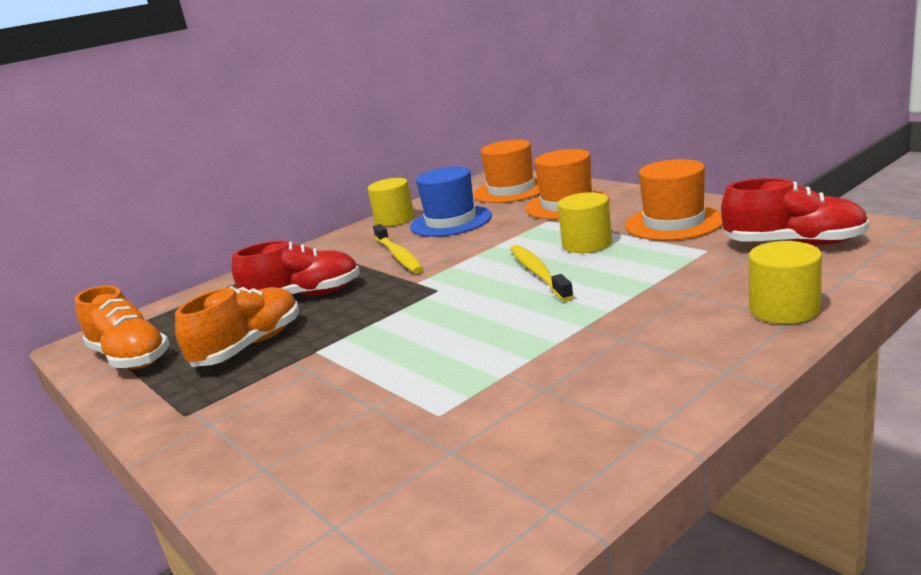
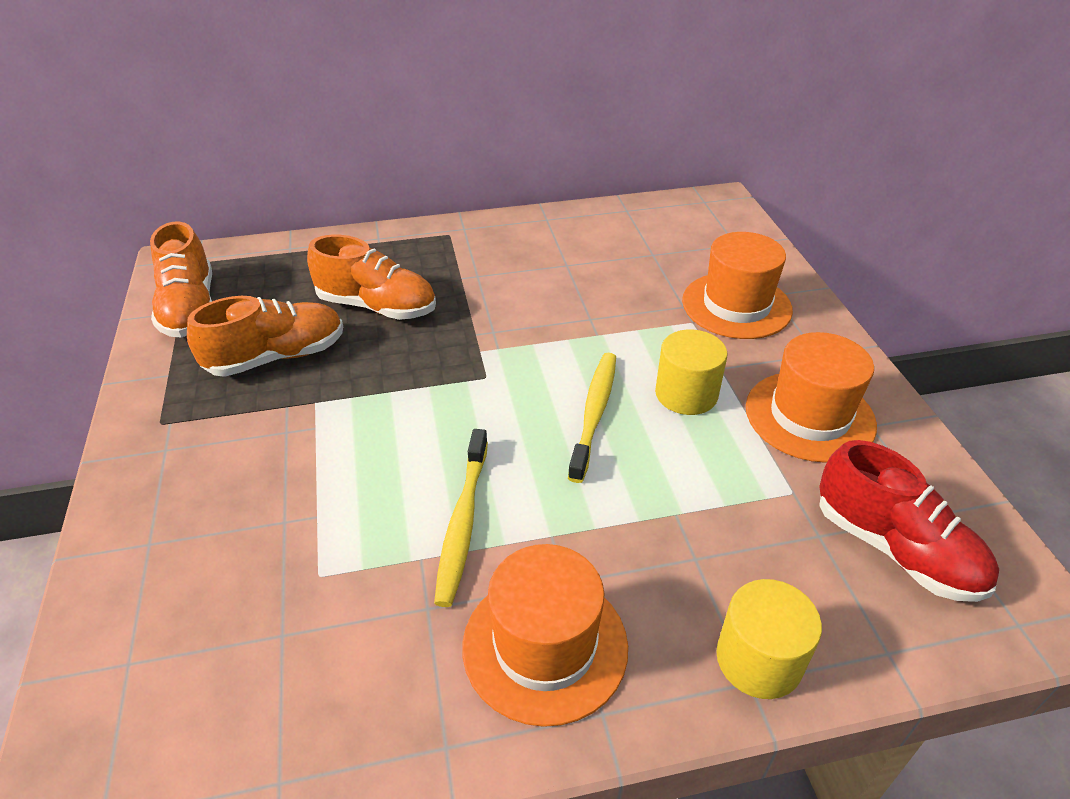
camera: 25 degrees right, 20 degrees up
(304, 296) = (377, 306): red shoe -> orange shoe
(394, 219) = (556, 224): yellow cylinder -> none
(398, 255) = (505, 292): yellow toothbrush -> yellow toothbrush (463, 522)
(451, 221) = (601, 262): blue hat -> none
(511, 190) = (708, 240): orange hat -> orange hat (545, 645)

